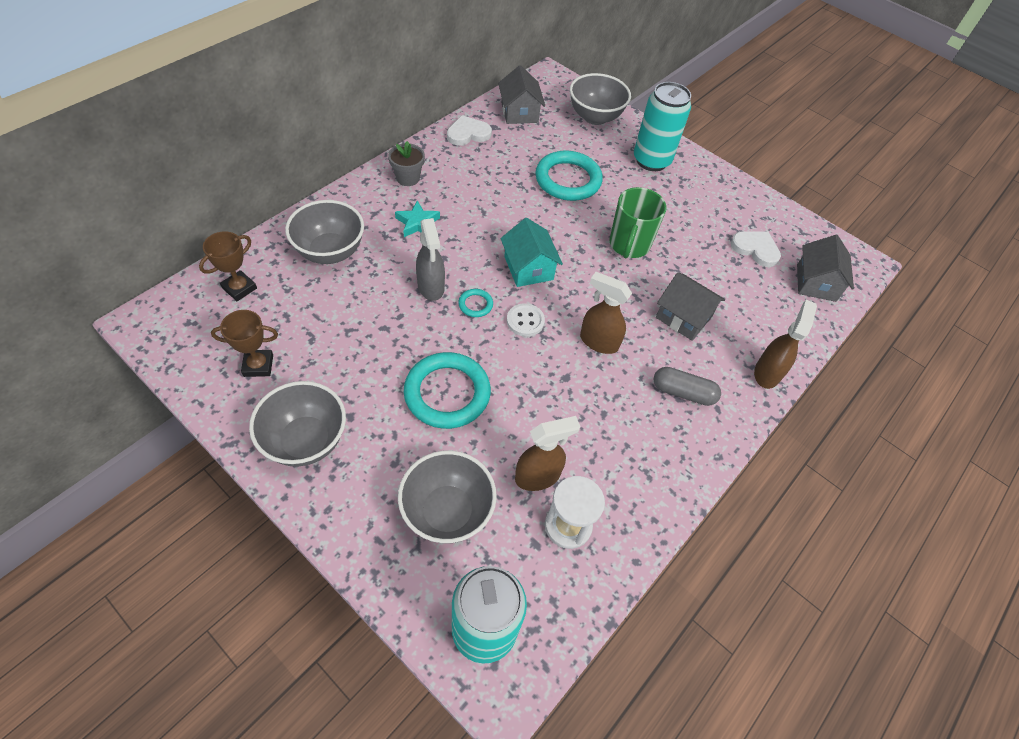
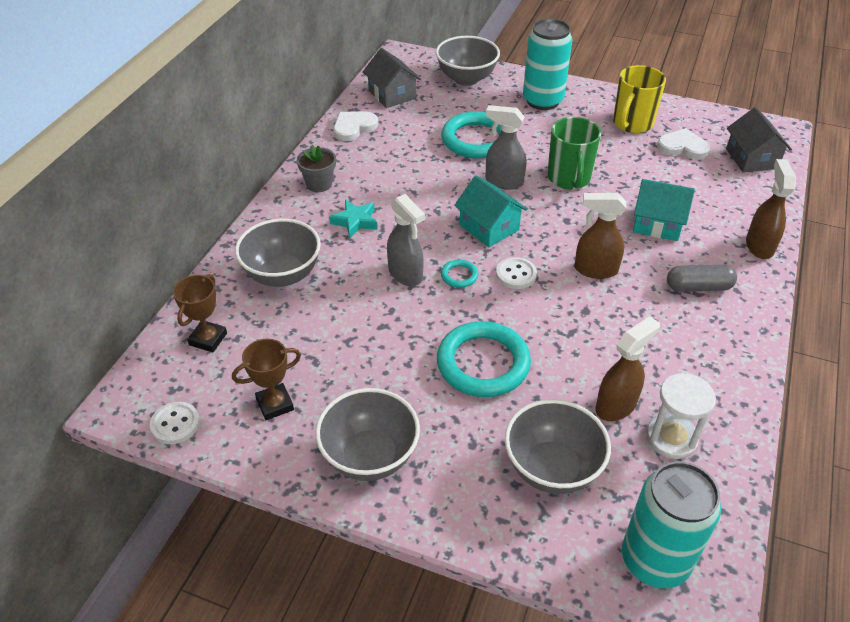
camera: 15 degrees left, 10 degrees down
(174, 353) = (175, 424): none -> white button
(568, 228) = (503, 182): none -> grey spray bottle
(683, 317) = (657, 224): grey house -> turquoise house
(721, 210) = (632, 123): none -> yellow mug

